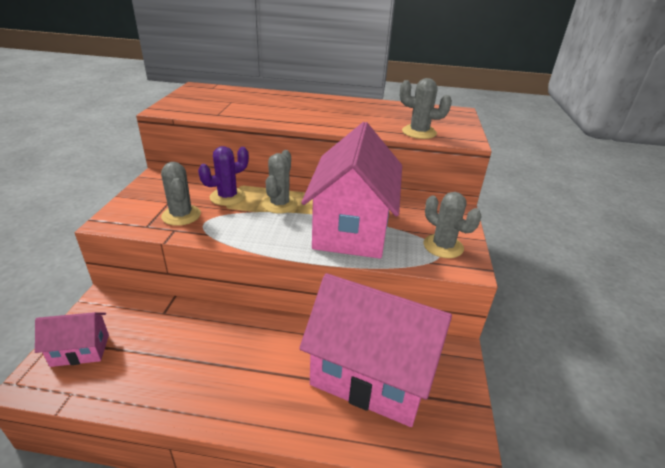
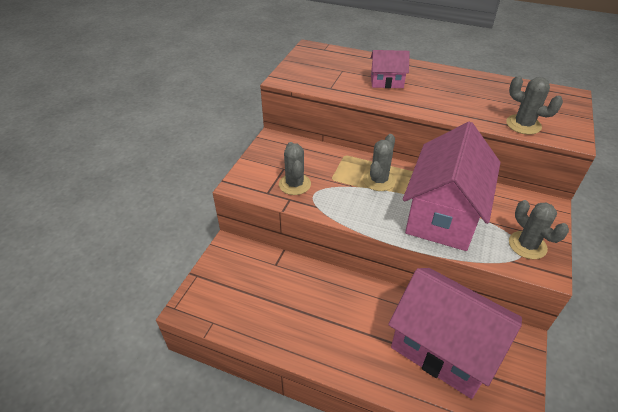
camera: 15 degrees right, 10 degrees up
(80, 350) = (216, 288): pink house -> pink house (386, 82)
(227, 197) = (333, 167): purple cactus -> none

